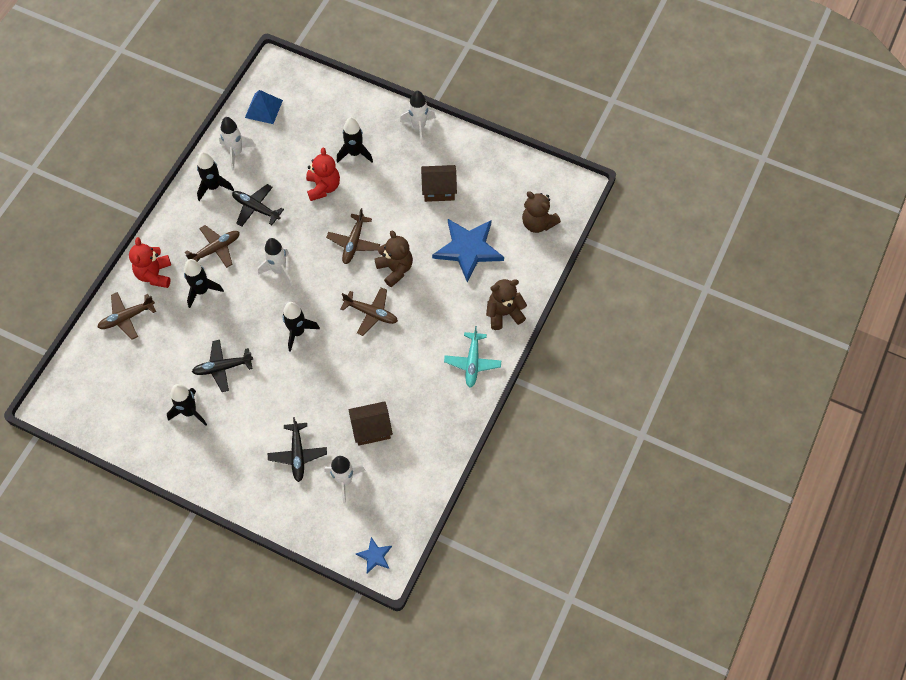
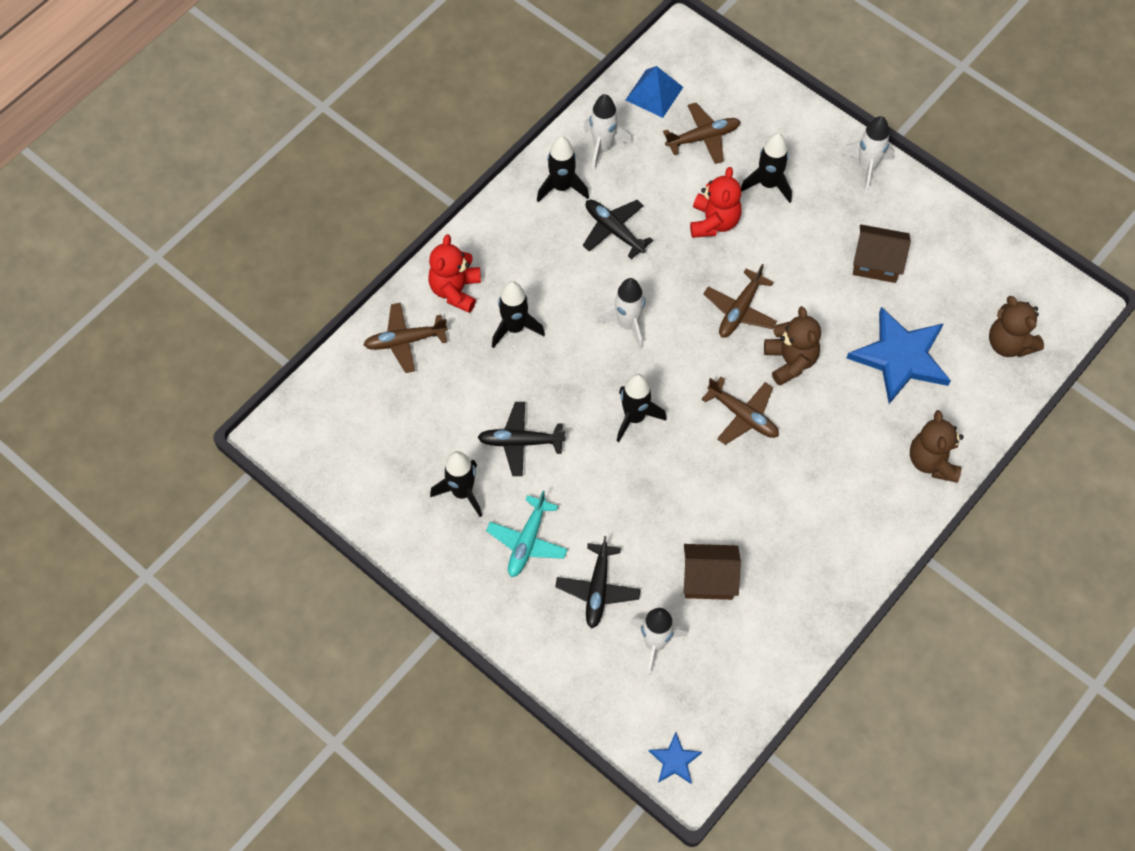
camera: 15 degrees right, 0 degrees up
(216, 249) = (546, 275): brown plane -> brown plane (703, 137)
(472, 362) = (872, 520): turquoise plane -> turquoise plane (527, 541)
(504, 313) = (932, 461): brown teddy bear -> brown teddy bear turned 90 degrees counterclockwise

